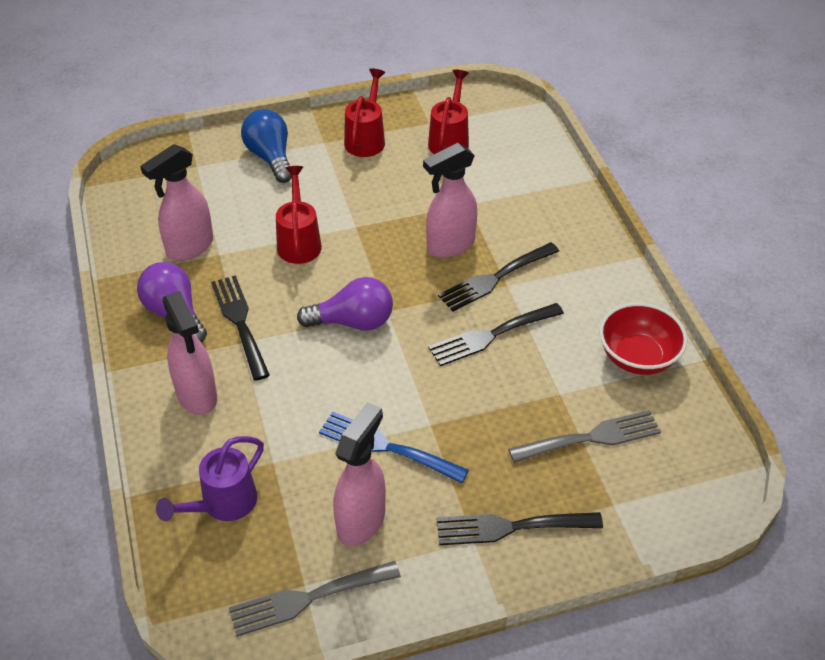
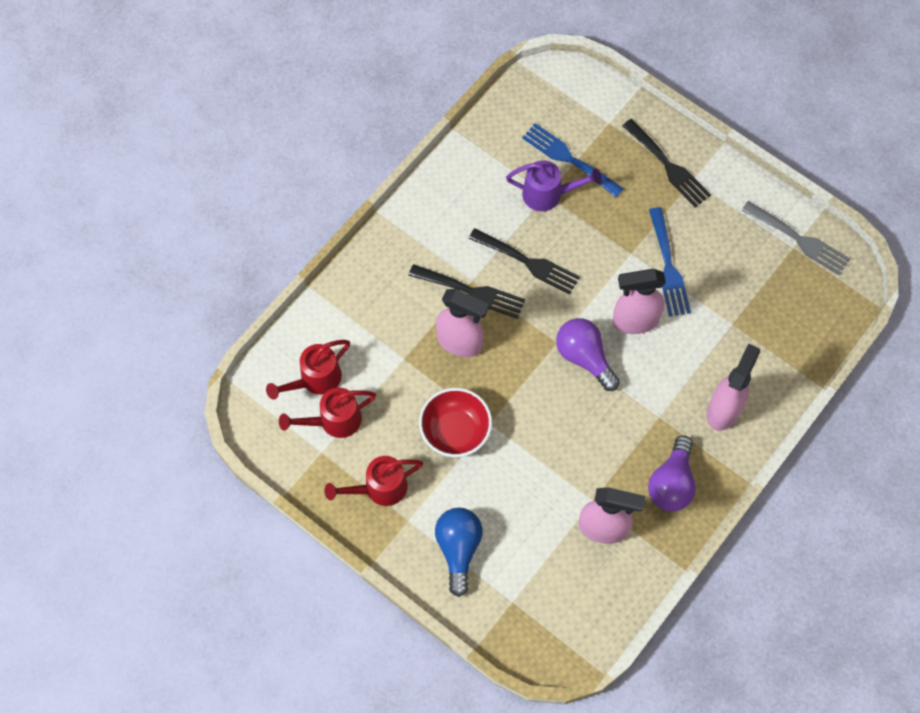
camera: 125 degrees left, 20 degrees up
(223, 504) = (783, 329): purple watering can -> purple watering can (548, 194)
(240, 322) = (644, 432): black fork -> none
(270, 157) = (458, 549): blue light bulb -> blue light bulb turned 150 degrees clockwise
(299, 242) = (536, 451): red watering can -> red watering can (315, 379)
(361, 521) = (730, 246): pink spray bottle -> pink spray bottle (634, 321)
(591, 437) = (568, 158): grey fork -> blue fork
(638, 357) = (479, 166): red bowl -> red bowl (455, 431)

